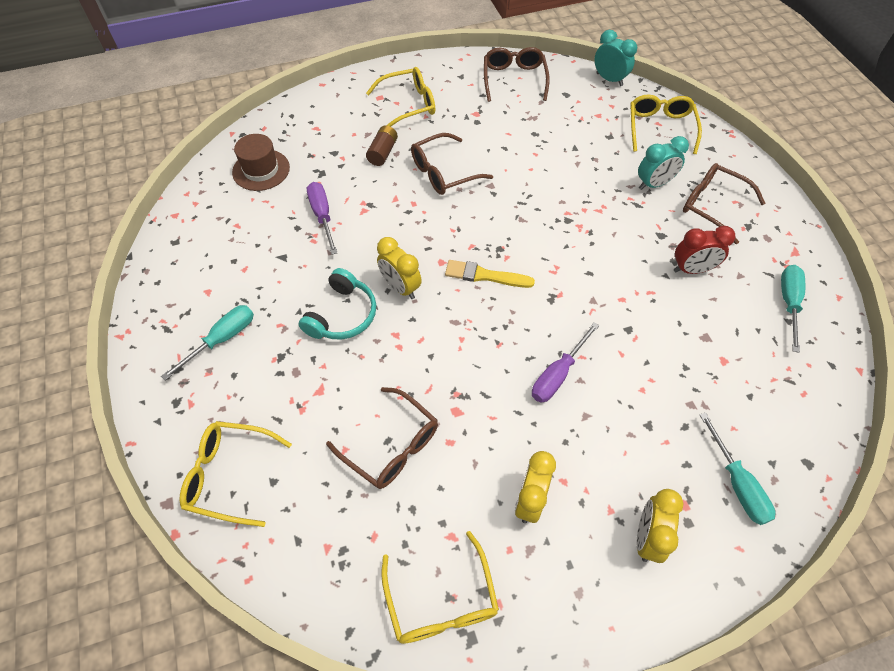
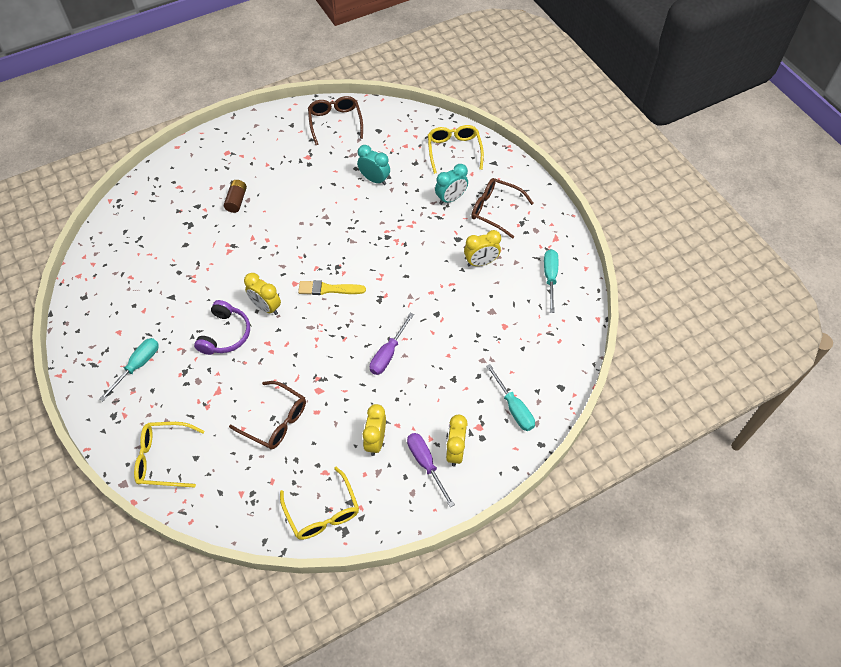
camera: 10 degrees left, 0 degrees up
(261, 170) = (140, 229): brown hat -> none
(322, 216) = (197, 260): purple screwdriver -> purple screwdriver (426, 464)
(342, 315) = (225, 334): turquoise headphones -> purple headphones
(408, 105) = (252, 156): yellow glasses -> none
(443, 172) = (287, 211): brown glasses -> none
(609, 79) = (412, 113): turquoise clock -> turquoise clock (374, 179)
(692, 269) = (481, 262): red clock -> yellow clock

